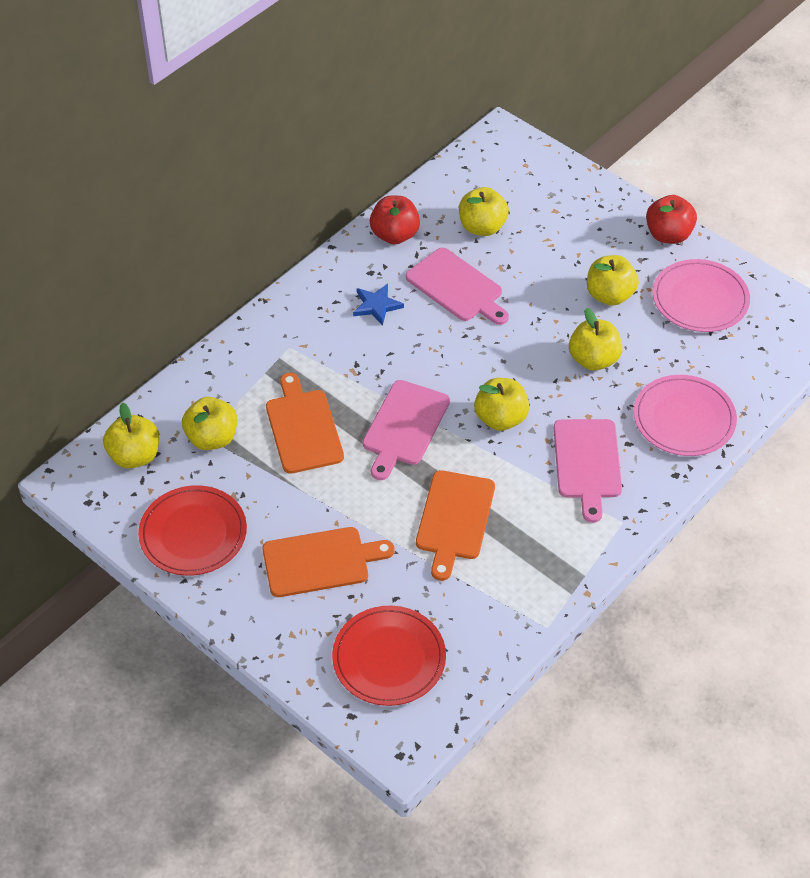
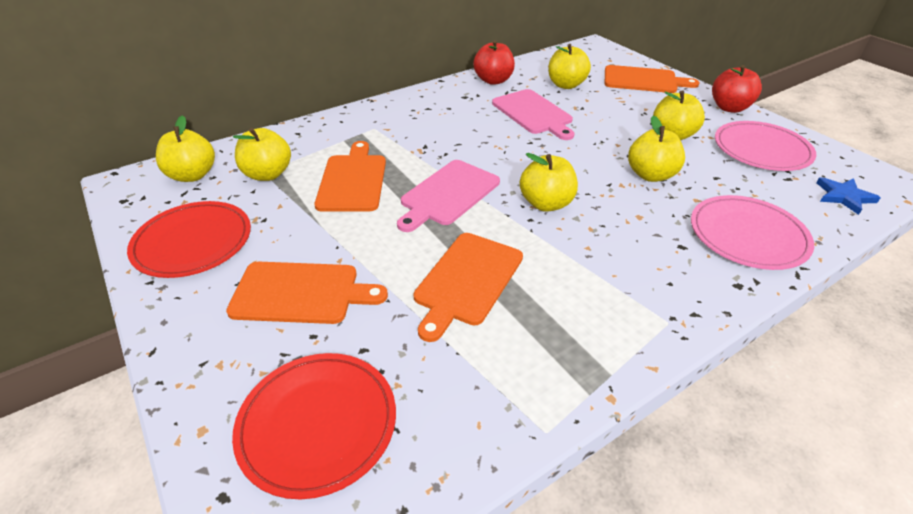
camera: 15 degrees right, 10 degrees down
(376, 305) = (460, 115): blue star -> blue star (843, 196)
(570, 200) = (643, 80): none -> orange cutting board
(587, 463) = (632, 255): pink cutting board -> none

